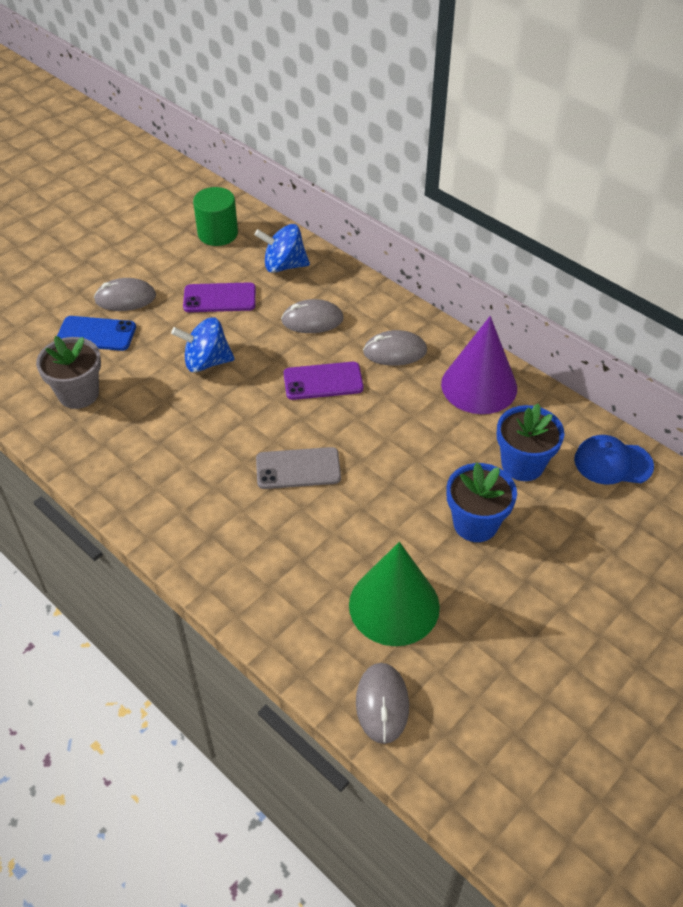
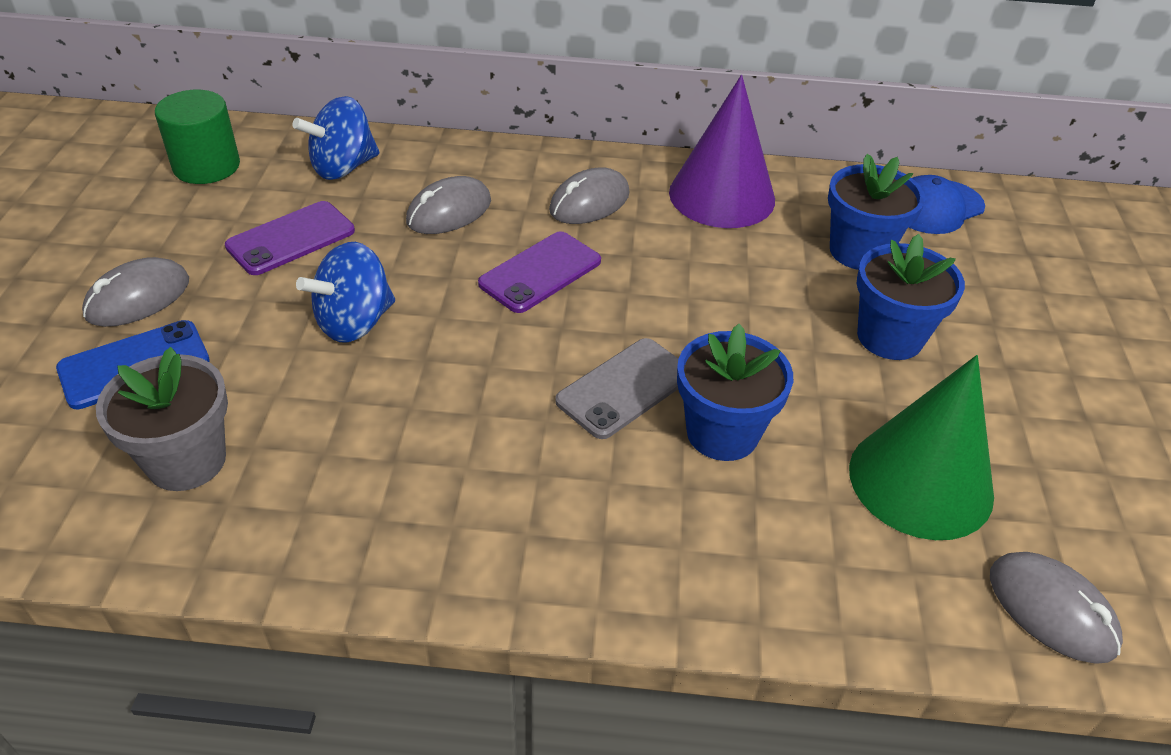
camera: 40 degrees left, 5 degrees down
(321, 520) = (722, 433): none -> blue flower pot

